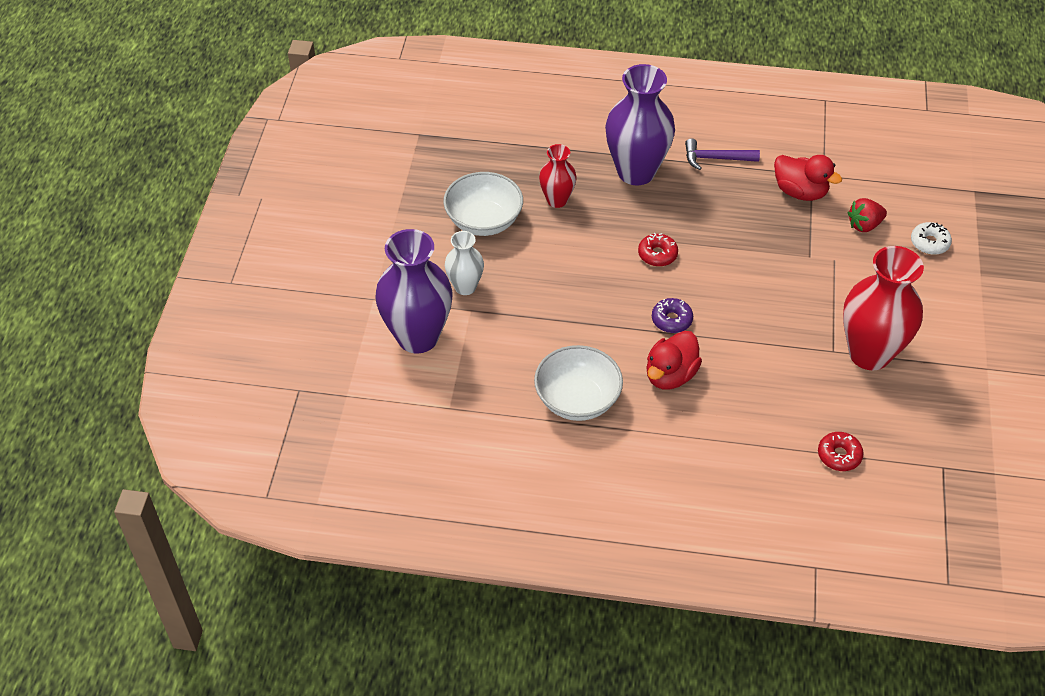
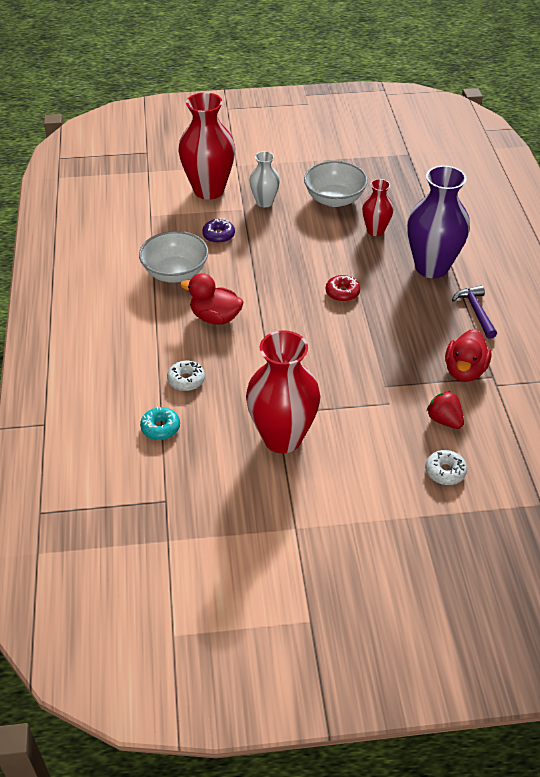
camera: 75 degrees right, 5 degrees down
(418, 337) = (209, 190): purple vase -> red vase
(671, 320) = (274, 310): purple donut -> purple donut (218, 235)
(769, 420) = (186, 380): none -> white donut
(839, 455) = (160, 428): red donut -> turquoise donut

